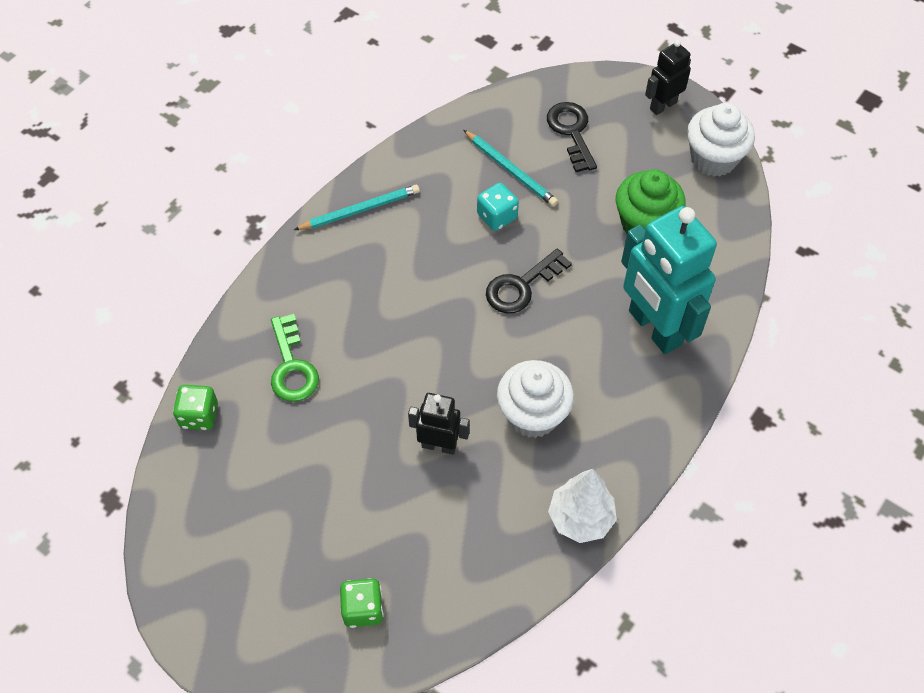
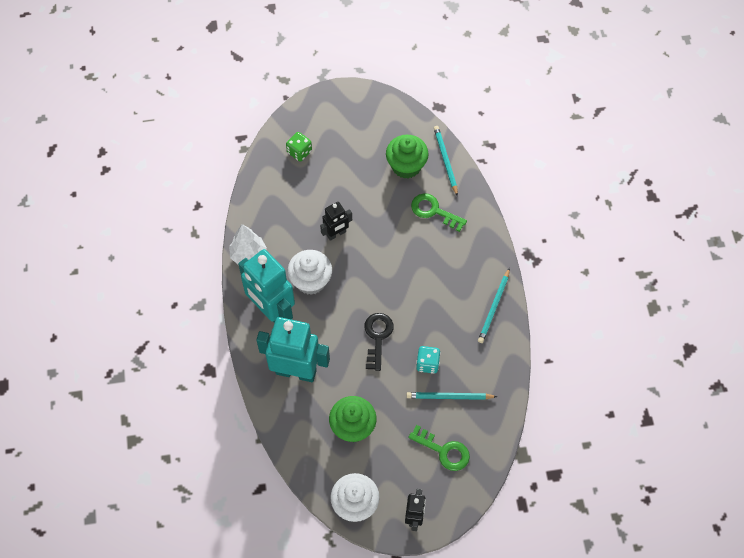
camera: 135 degrees right, 5 degrees up
(199, 416) = (445, 160): green dice -> turquoise pencil
(253, 454) = (406, 166): none -> green cupcake
(571, 132) = (444, 451): black key -> green key
(618, 420) = (271, 311): none -> turquoise robot

